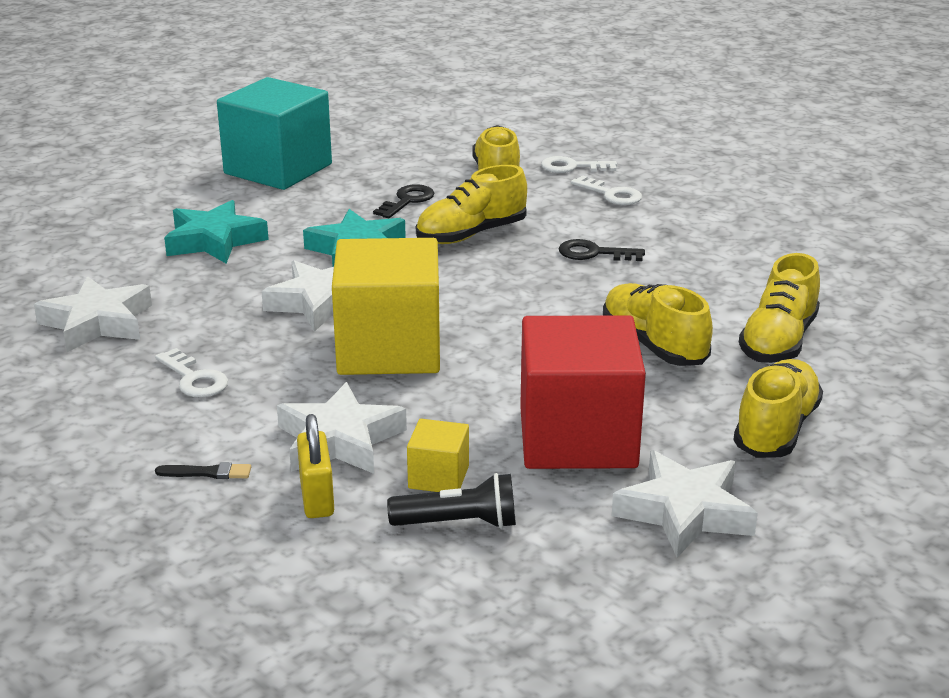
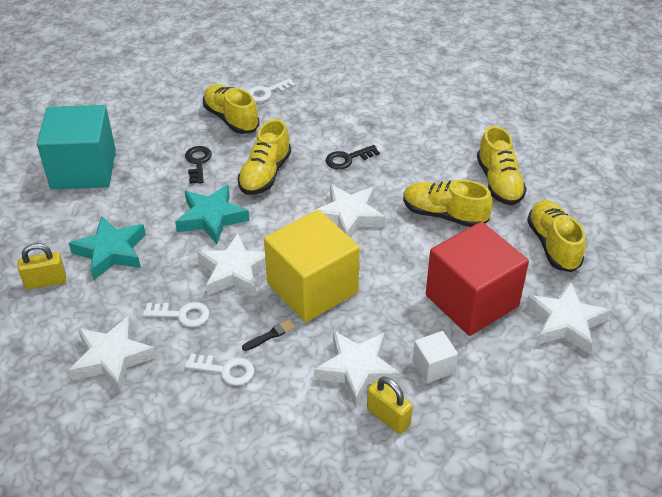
camera: 35 degrees left, 15 degrees up
(120, 241) = (45, 282): none -> yellow padlock
(207, 473) = (311, 435): black brush -> black brush (270, 335)
(438, 477) = (433, 366): yellow cube -> white cube
(459, 523) = (474, 391): black flashlight -> none
(523, 303) = (349, 216): none -> white star
(611, 194) = (311, 106): white key -> white key (182, 314)

